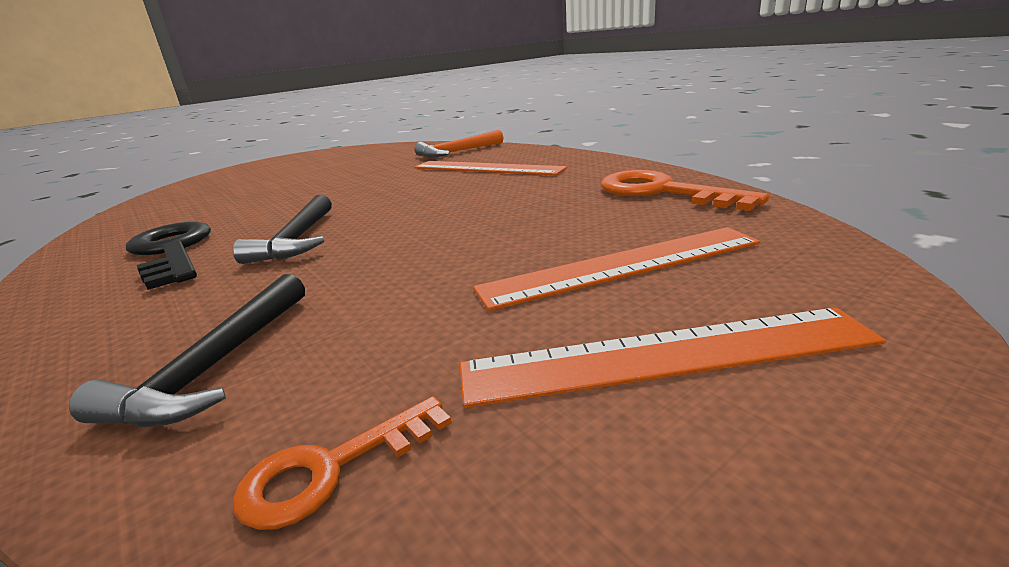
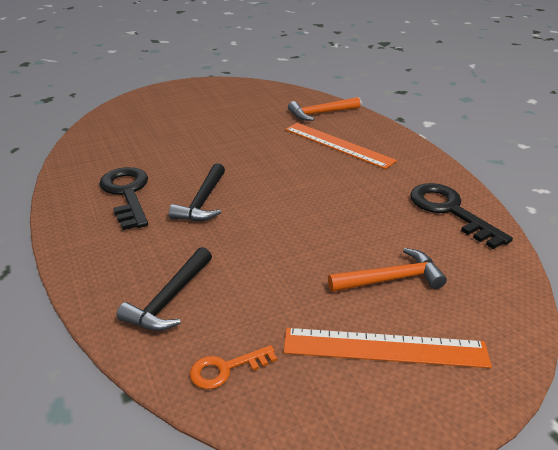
camera: 10 degrees right, 10 degrees up
(622, 266) = (391, 279): orange ruler -> orange hammer
(662, 192) = (450, 211): orange key -> black key

